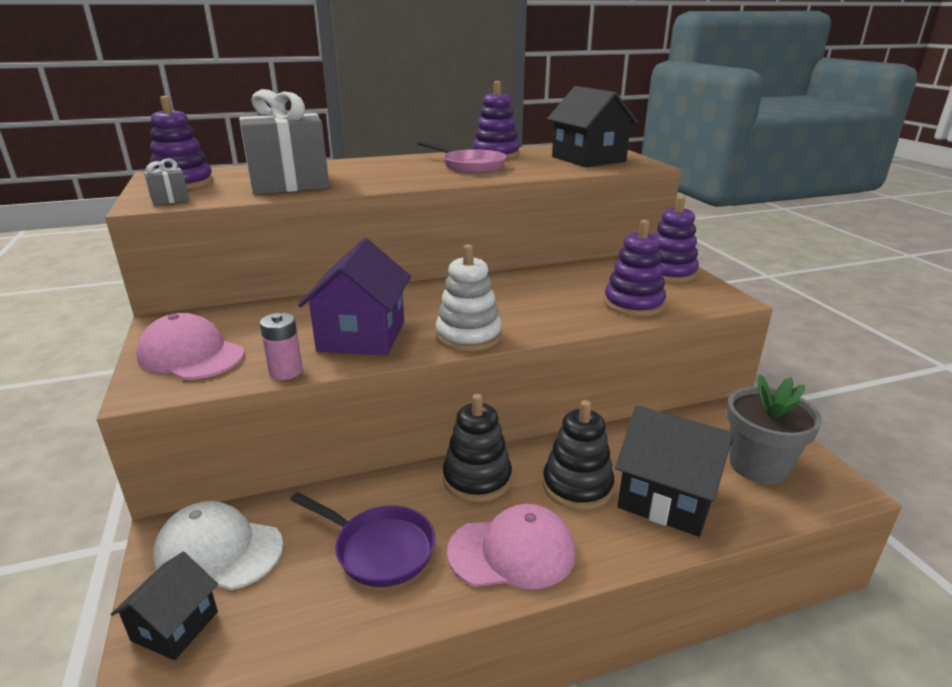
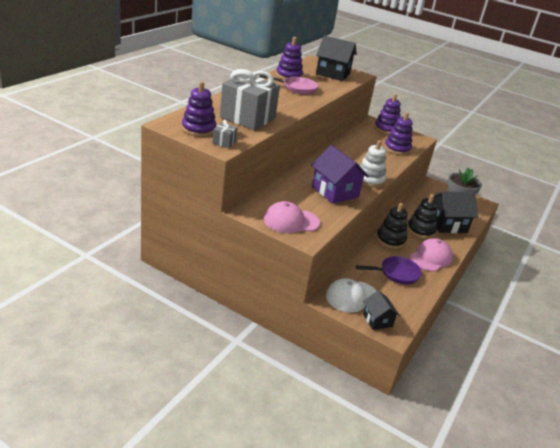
camera: 45 degrees left, 5 degrees up
(286, 372) = (338, 215): pink battery -> none

